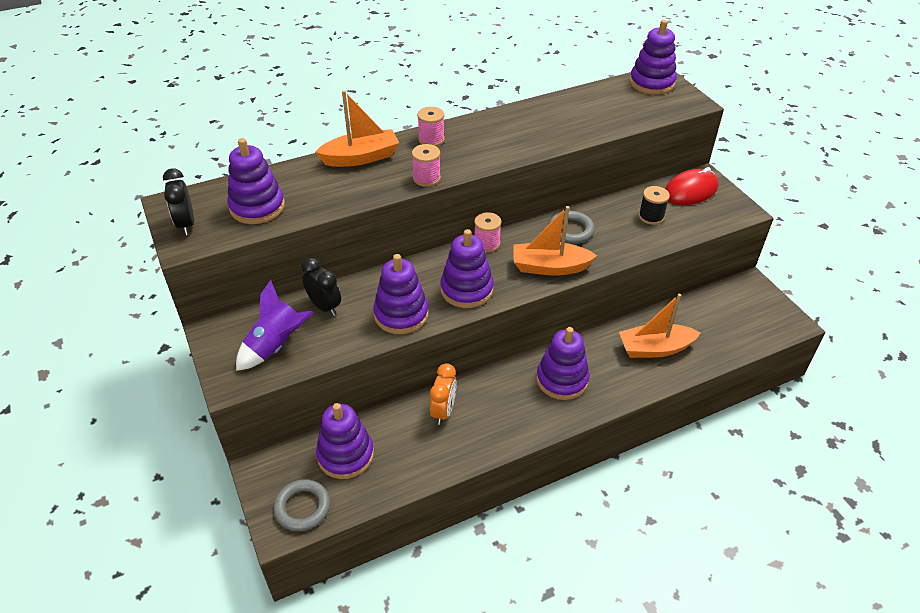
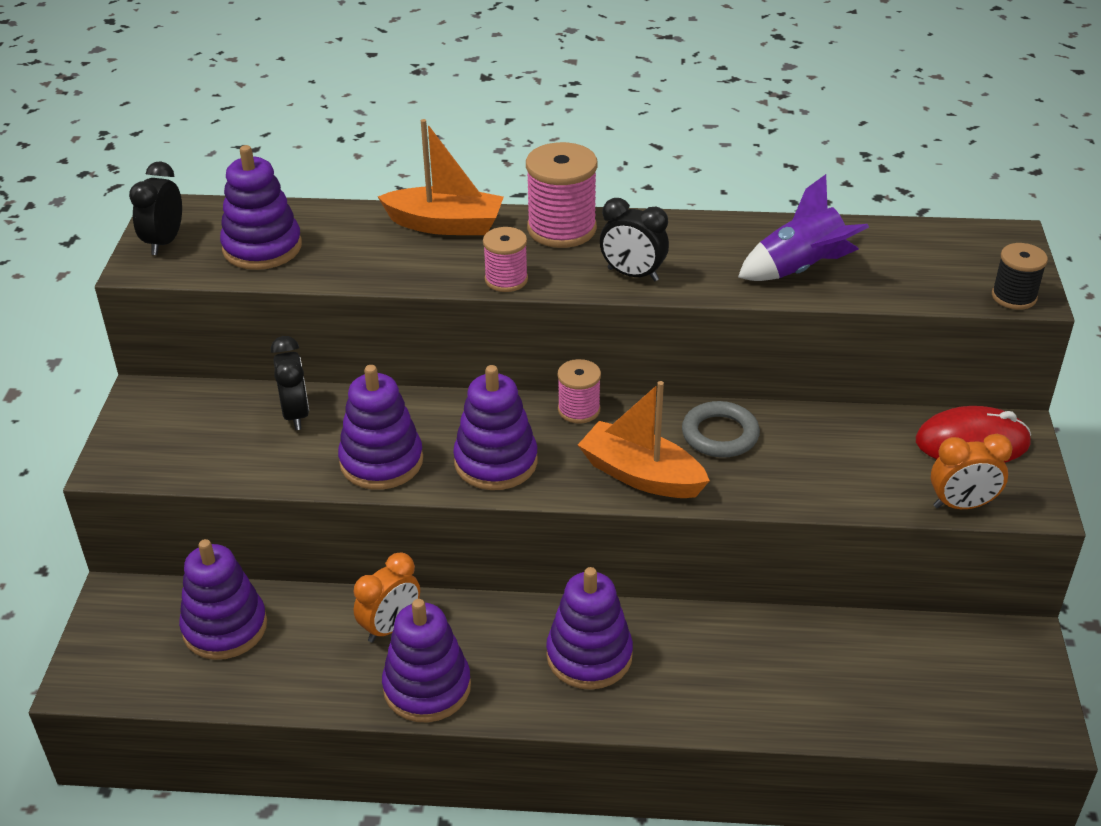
camera: 30 degrees right, 5 degrees down
(276, 346) = (199, 441): purple rocket -> purple rocket (800, 269)
(302, 507) = (125, 668): grey ring -> none
(431, 139) = (561, 229): pink spool -> pink spool, size x1.68
(494, 153) = (632, 275): none -> black clock
(651, 216) = (867, 459): black spool -> black spool (1014, 297)
(652, 83) = (984, 245): purple stacking toy -> purple stacking toy (427, 687)
(655, 348) = (770, 672): orange boat -> none
(711, 224) = (961, 505): none -> orange clock

